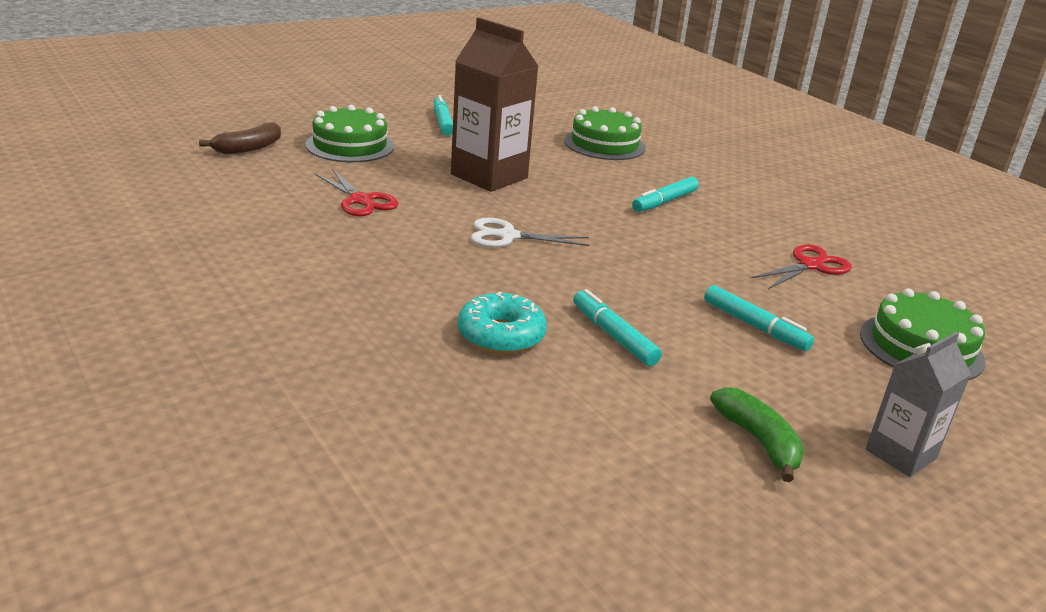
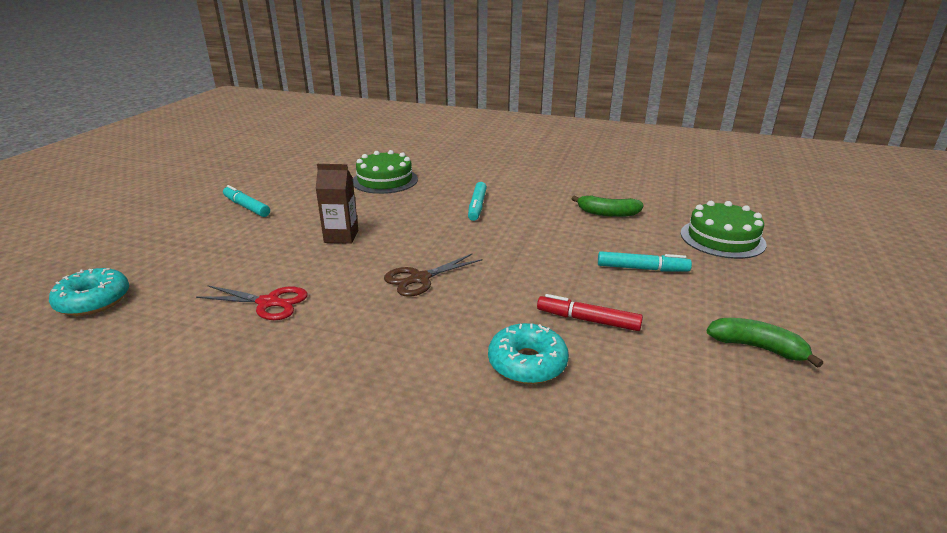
camera: 35 degrees left, 0 degrees up
(248, 148) = (93, 301): brown banana -> turquoise donut
(350, 145) = (193, 257): green cake -> none
(489, 176) = (341, 236): brown carton -> brown carton, size x0.58
(508, 236) = (420, 279): white scissors -> brown scissors
(614, 335) = (588, 320): turquoise marker -> red marker
(810, 266) = (607, 213): red scissors -> green banana
(900, 454) = (813, 311): grey carton -> none

